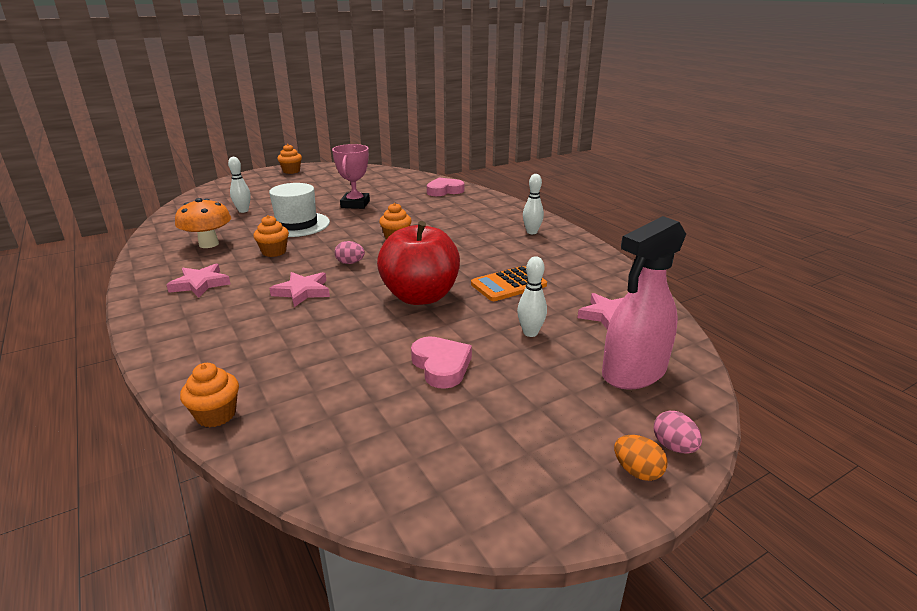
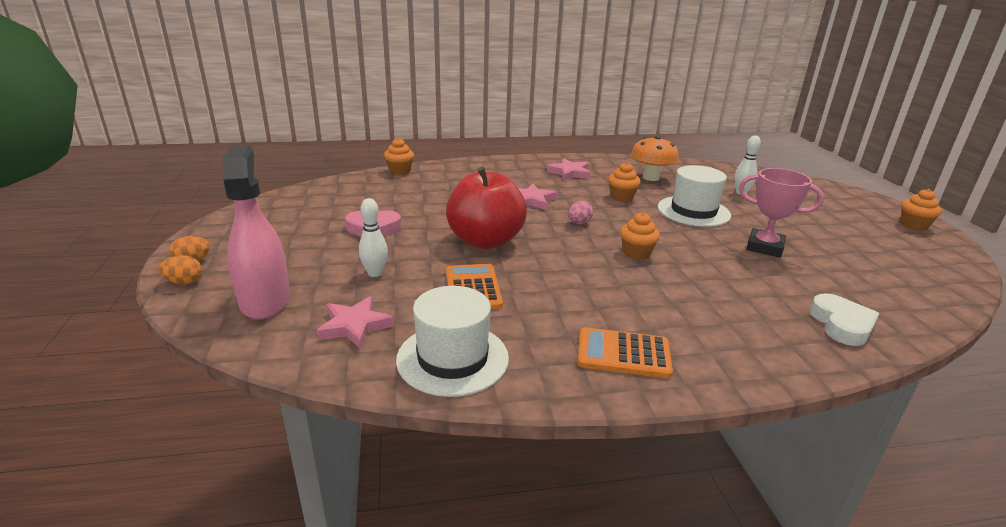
camera: 110 degrees right, 0 degrees up
(444, 191) = (842, 324): pink heart -> white heart
(532, 232) = (623, 354): white bowling pin -> orange calculator
(596, 274) = (452, 358): none -> white hat
(673, 446) = (184, 282): pink egg -> orange egg

